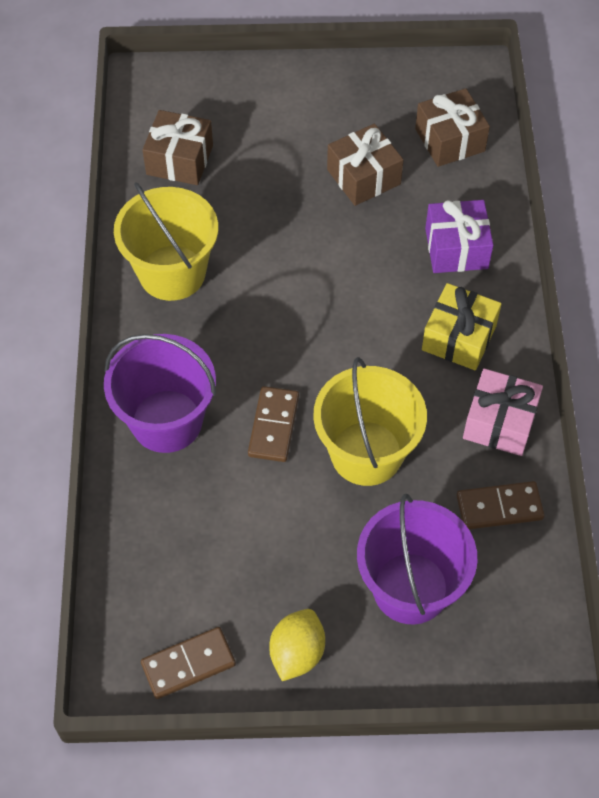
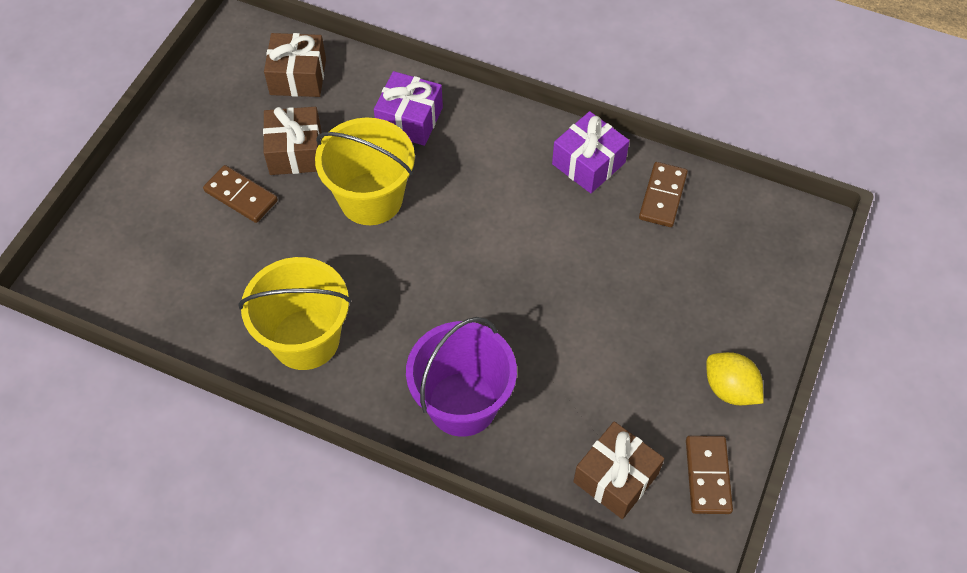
camera: 65 degrees left, 0 degrees up
(179, 160) = (181, 284): brown gift -> brown gift (616, 478)
(274, 426) = (511, 321): brown domino -> brown domino (241, 196)
(366, 453) = (571, 264): yellow bucket -> yellow bucket (371, 198)
(410, 588) = (706, 285): purple bucket -> none
(459, 338) = (496, 155): yellow gift -> none
(499, 422) = (588, 163): pink gift -> purple gift

